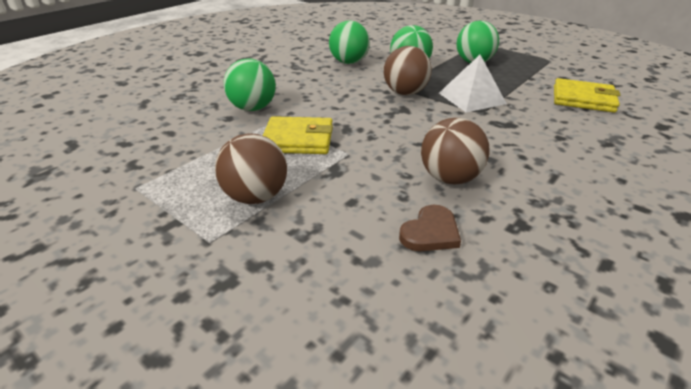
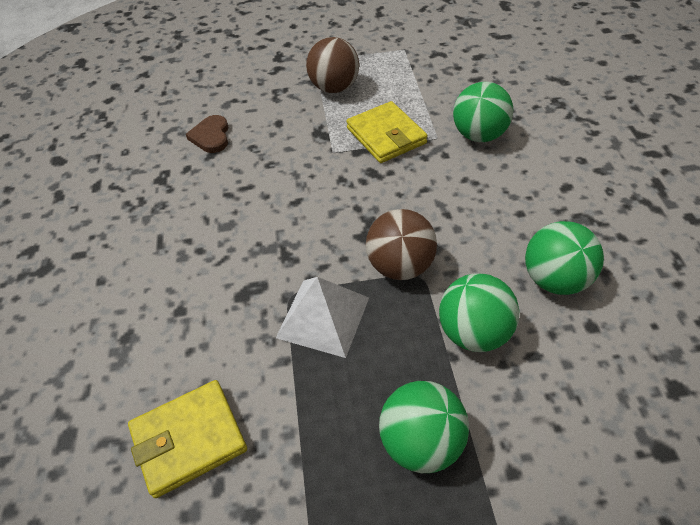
camera: 135 degrees right, 15 degrees up
(298, 140) = (386, 136): yellow wallet -> yellow wallet turned 75 degrees counterclockwise
(450, 178) = (237, 182): brown ball -> none

